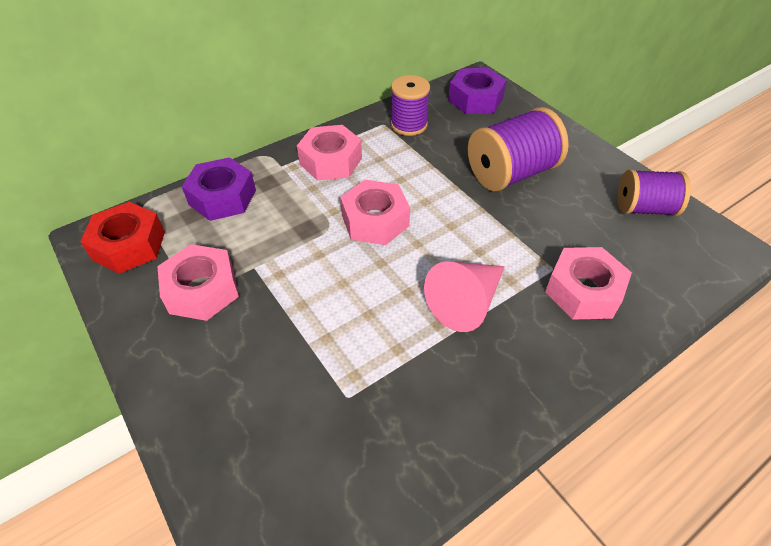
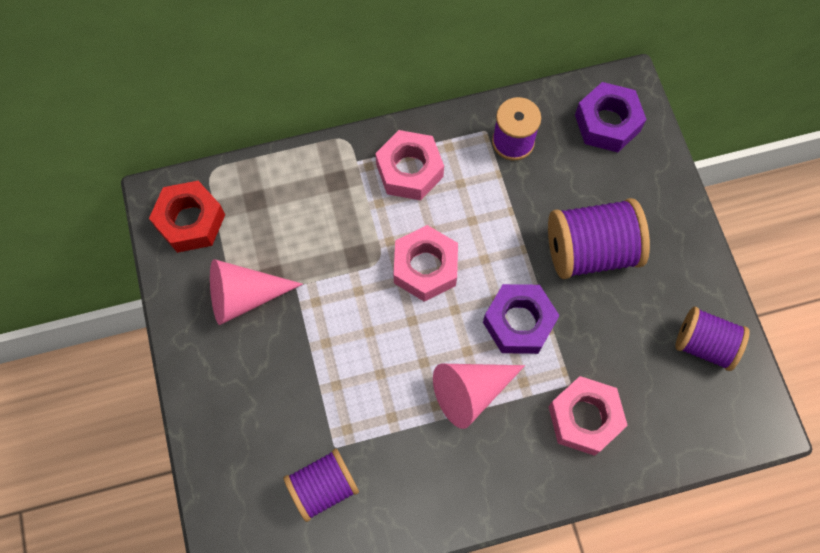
camera: 20 degrees right, 20 degrees up
(202, 290) = (244, 296): pink nut -> pink cone
(222, 197) = (288, 187): purple nut -> purple nut (519, 322)
(350, 443) = (323, 487): none -> purple spool

